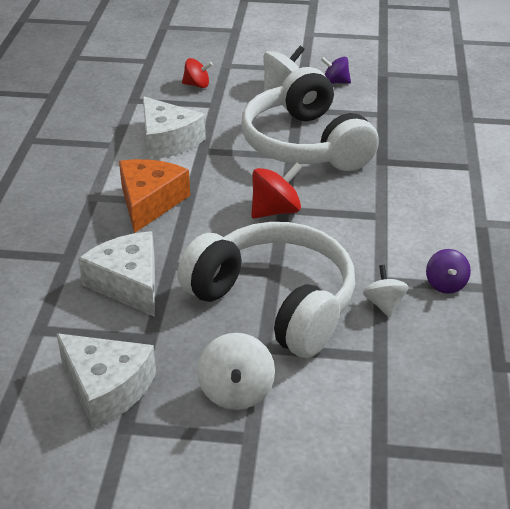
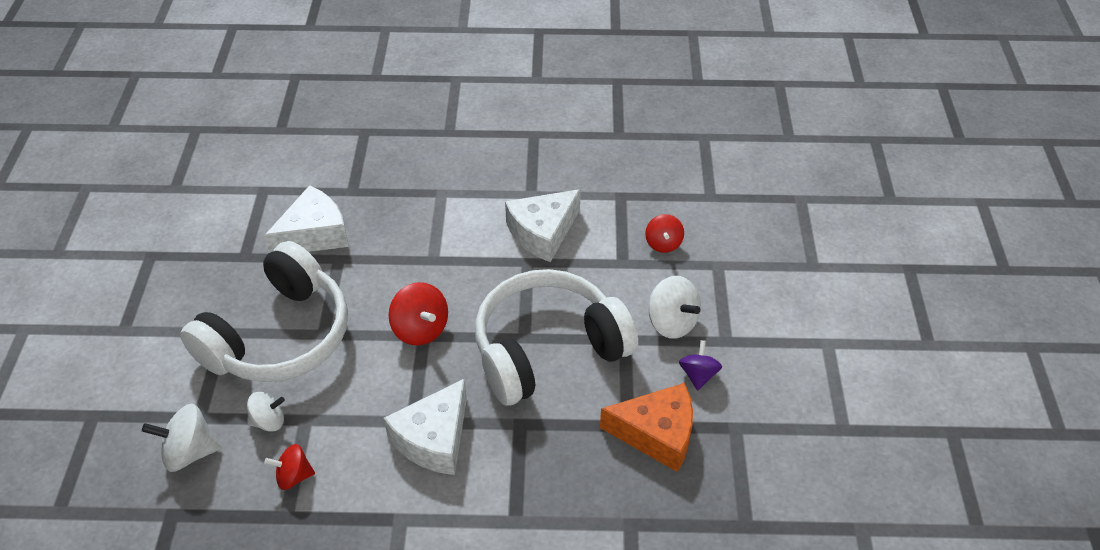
camera: 85 degrees right, 10 degrees up
(107, 388) = (191, 239): white cheese -> white cheese (434, 439)
(150, 202) = (433, 233): orange cheese -> orange cheese (656, 434)
(236, 392) = (173, 317): white spinning top -> white spinning top (190, 452)
(445, 284) = (293, 476): purple spinning top -> red spinning top

